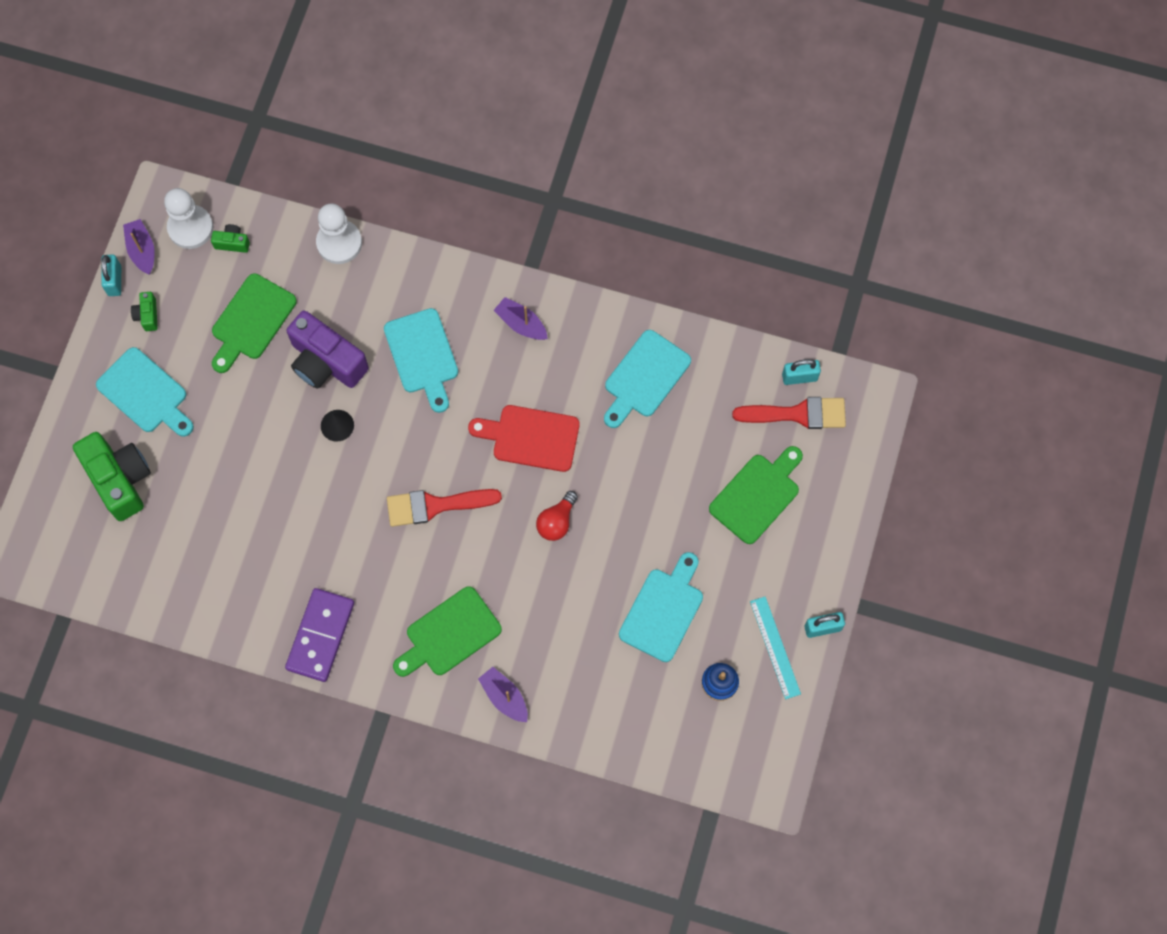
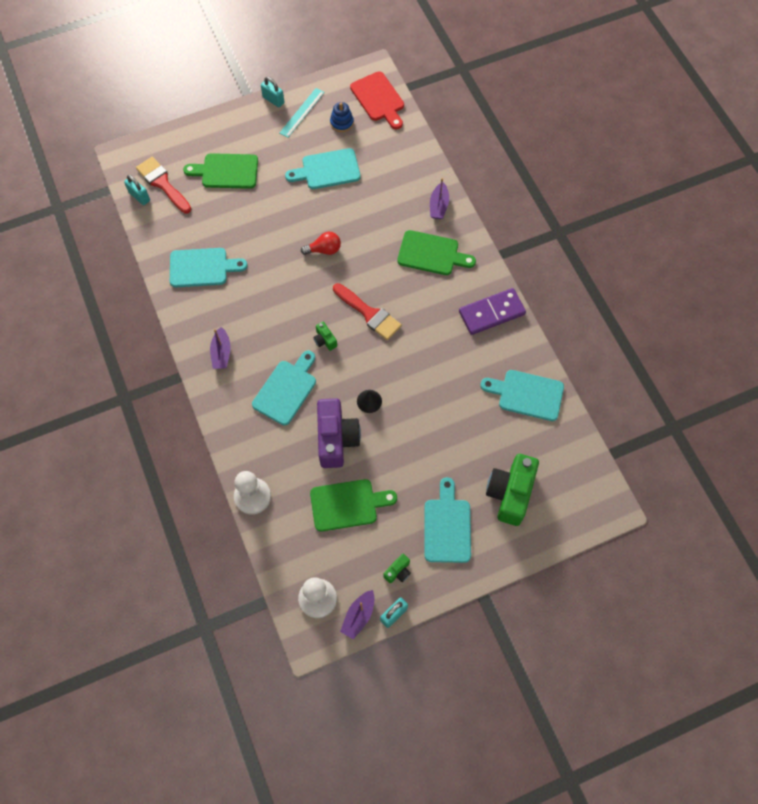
camera: 130 degrees left, 5 degrees down
(199, 588) = (527, 394): none -> turquoise cutting board
(232, 243) = (306, 562): green camera -> green camera (325, 340)
(531, 437) = (287, 297): red cutting board -> red cutting board (378, 99)

